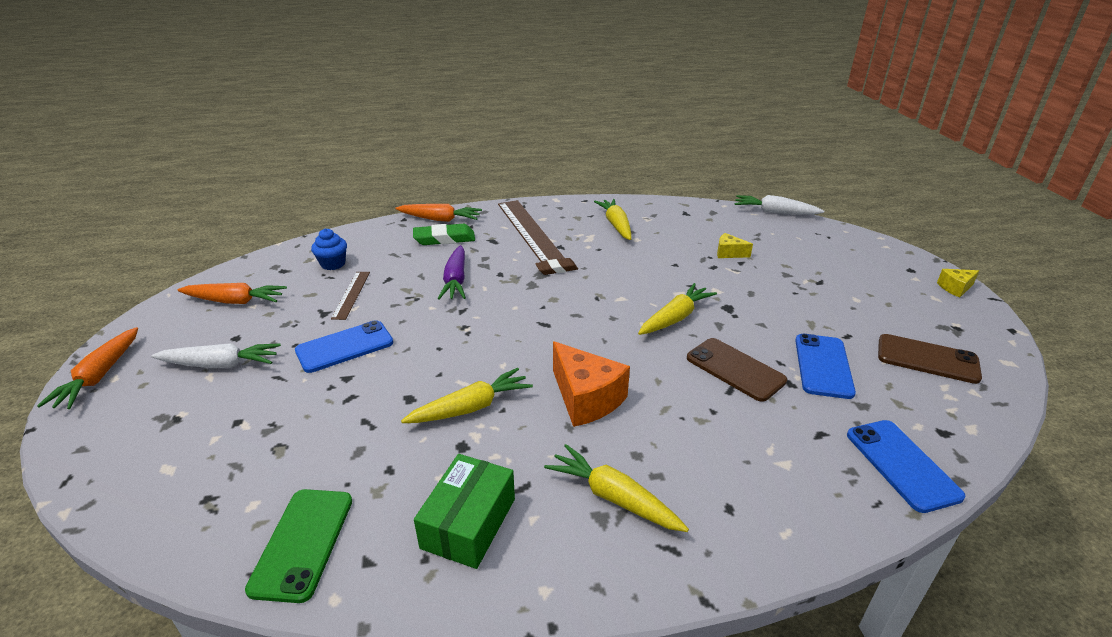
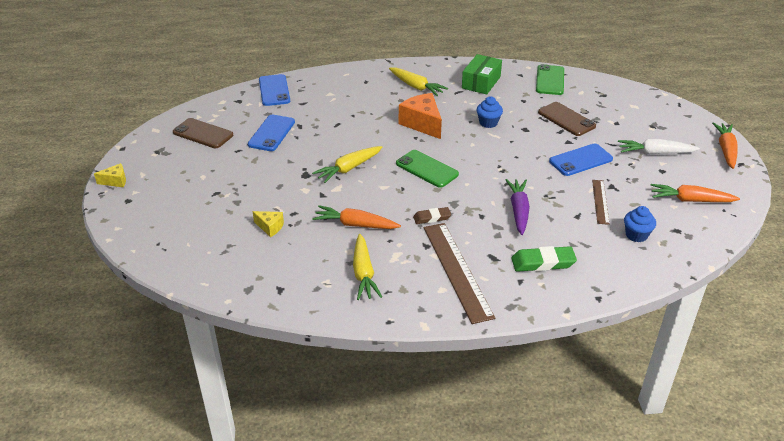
camera: 175 degrees left, 5 degrees up
(440, 219) = (557, 294): orange carrot -> orange carrot (355, 225)
(470, 407) = (488, 123): yellow carrot -> blue cupcake
(569, 323) = (427, 169): none -> green phone
(735, 369) = (327, 134): brown phone -> brown phone (566, 119)
(775, 212) = (180, 284): white carrot -> none

